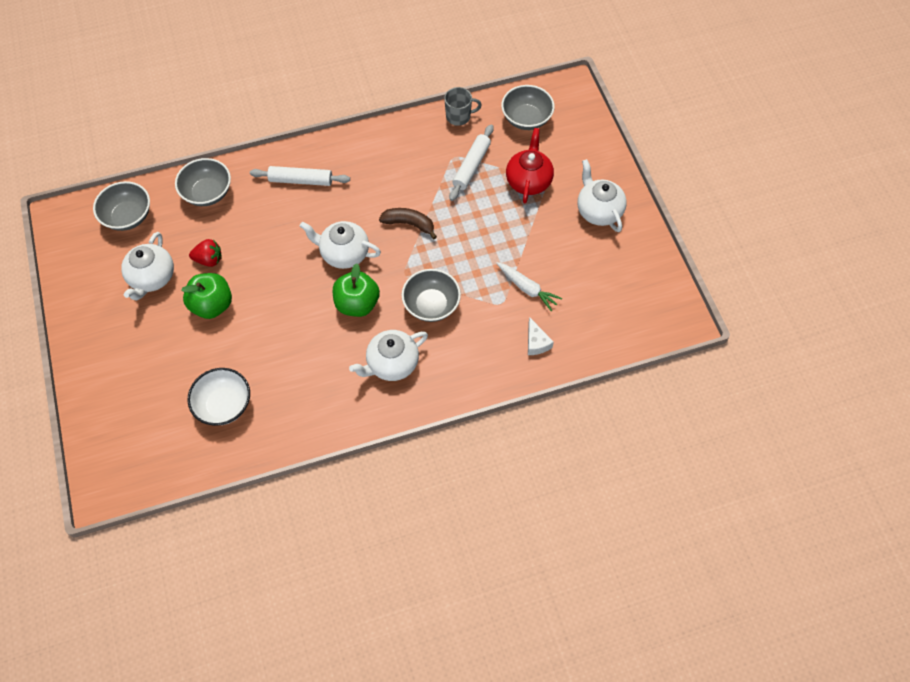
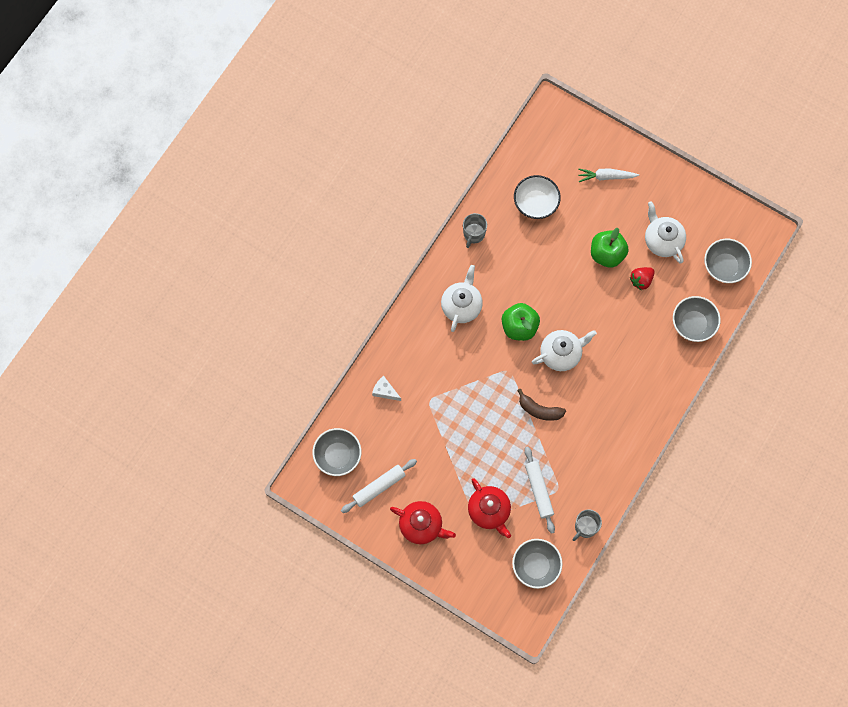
camera: 140 degrees right, 10 degrees up
(301, 180) = (643, 383): white rolling pin -> white rolling pin (379, 487)
(313, 423) = (474, 234): none -> grey mug
(409, 224) = (539, 410): brown banana -> brown banana turned 45 degrees clockwise
(431, 305) = (472, 364): grey bowl -> grey bowl (337, 456)
(527, 288) = (421, 425): white carrot -> white carrot (606, 177)
(598, 211) = (421, 526): white teapot -> red teapot

